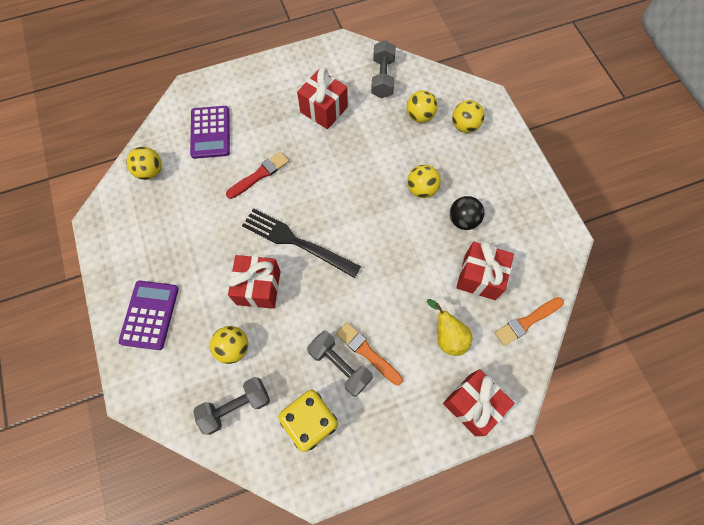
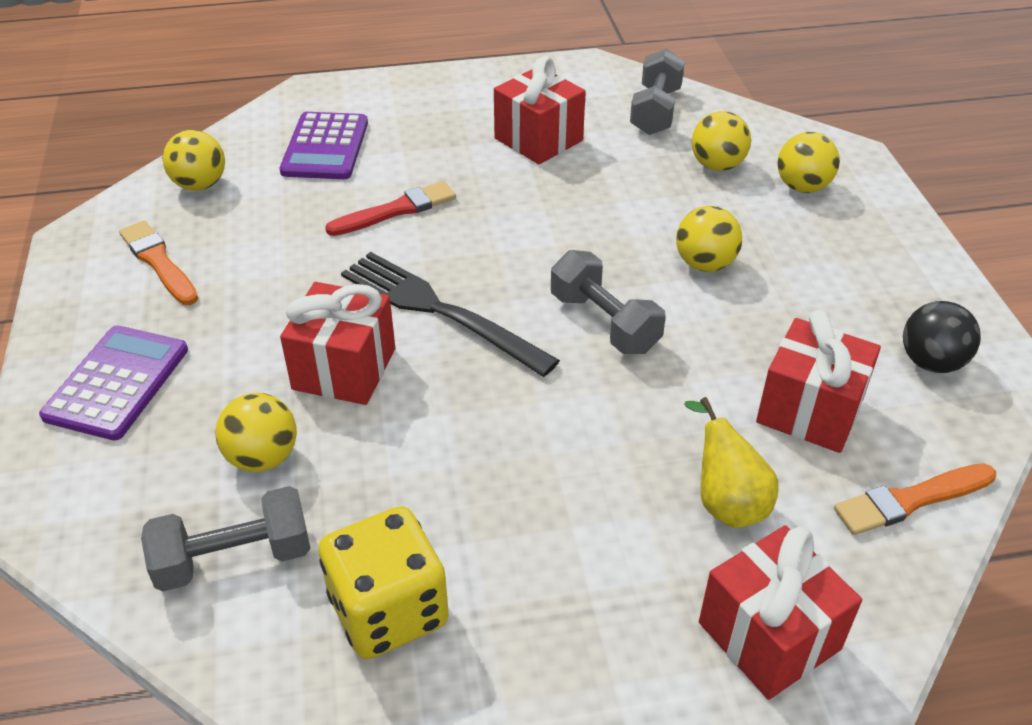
camera: 10 degrees right, 25 degrees down
(340, 365) = (478, 519): grey dumbbell -> grey dumbbell (604, 323)
(367, 352) = (543, 505): orange brush -> orange brush (158, 262)
(463, 220) = (783, 318): black ball -> black ball (931, 362)

